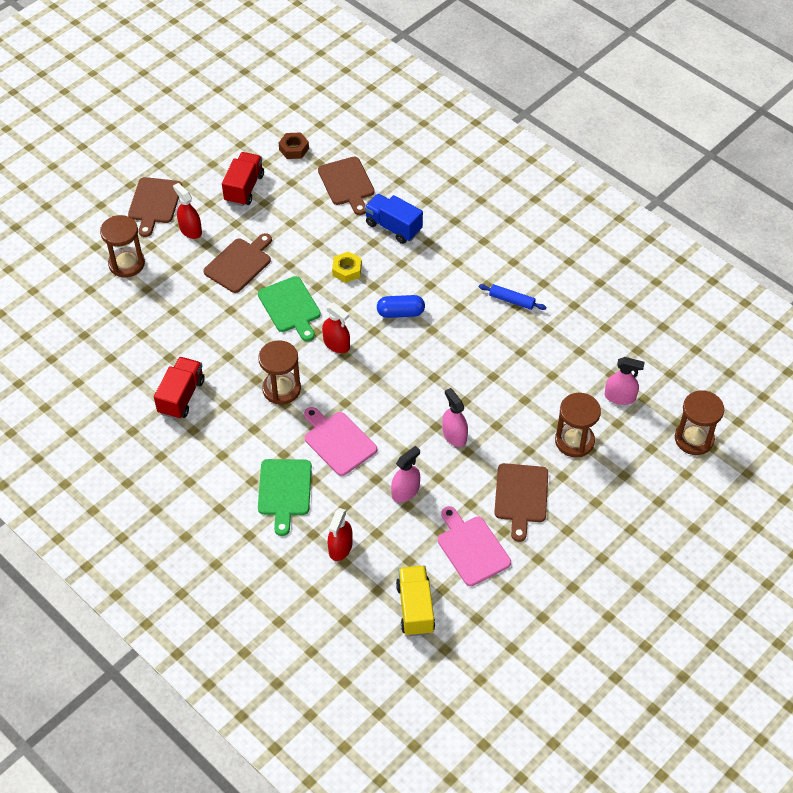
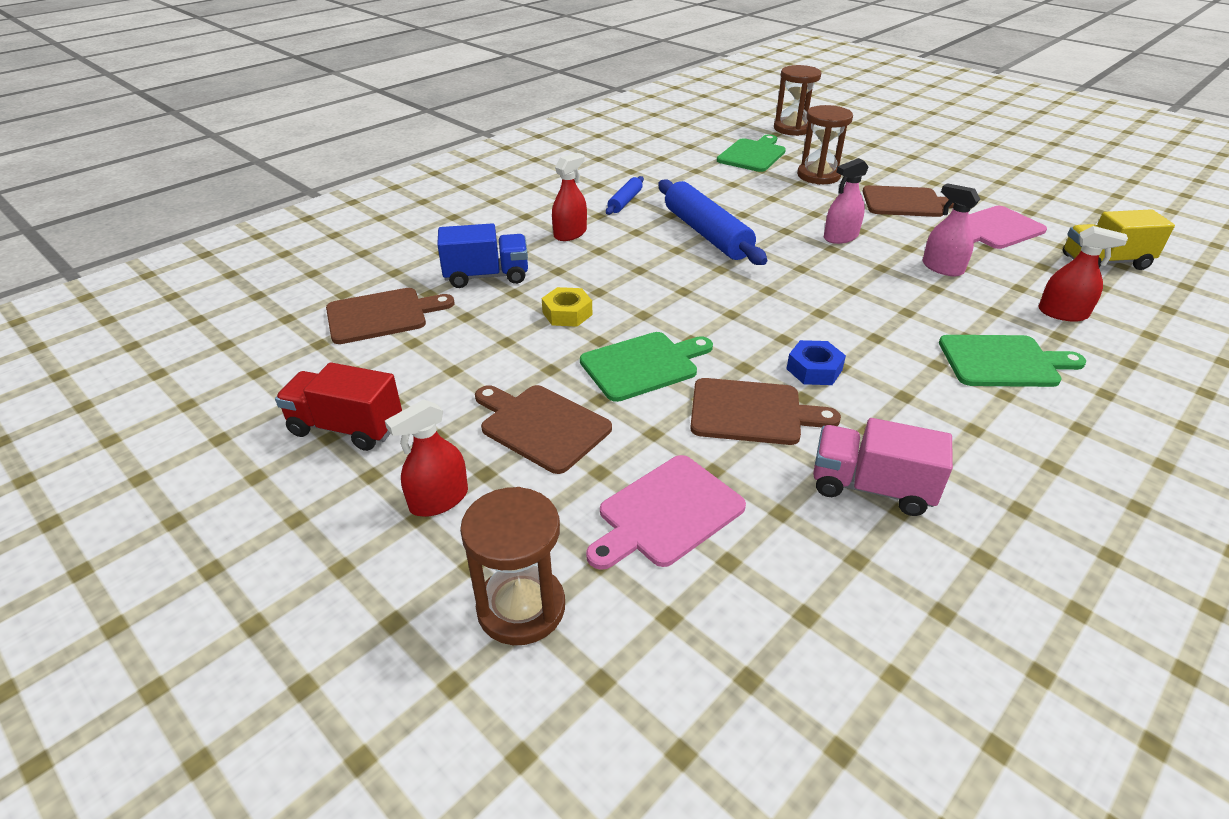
camera: 90 degrees left, 15 degrees down
(154, 203) = (338, 568): brown cutting board -> brown cutting board (752, 412)
(181, 396) = (871, 487): red truck -> pink truck
(281, 389) = (814, 369): brown hourglass -> blue nut
(294, 149) = (272, 370): brown nut -> none
(336, 344) = (713, 321): red spray bottle -> red spray bottle (570, 233)
(338, 441) = (890, 317): pink cutting board -> pink cutting board (667, 513)
(393, 227) = (486, 276): blue truck -> blue truck turned 135 degrees counterclockwise
(400, 313) = (649, 271): blue capsule -> none
(457, 349) = (706, 234): none -> blue rolling pin
(620, 397) = (752, 155): pink spray bottle -> green cutting board

